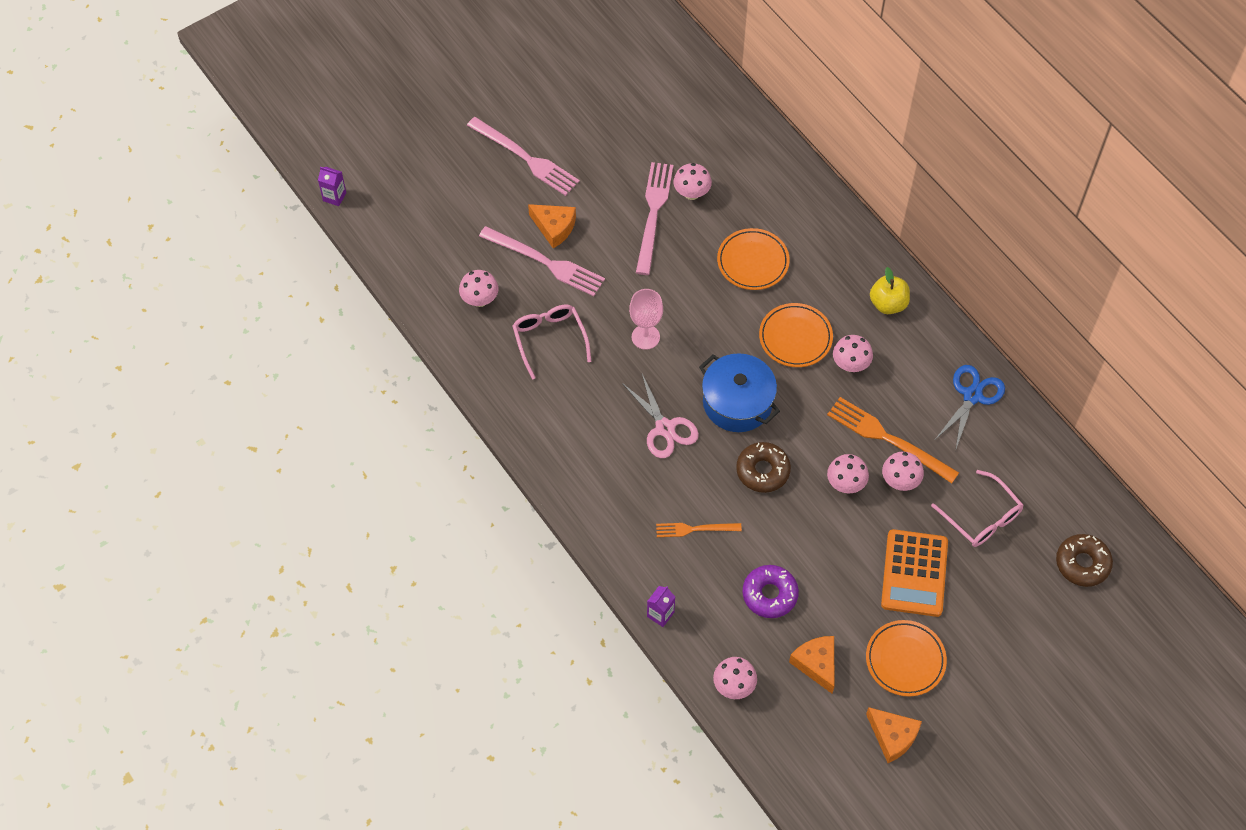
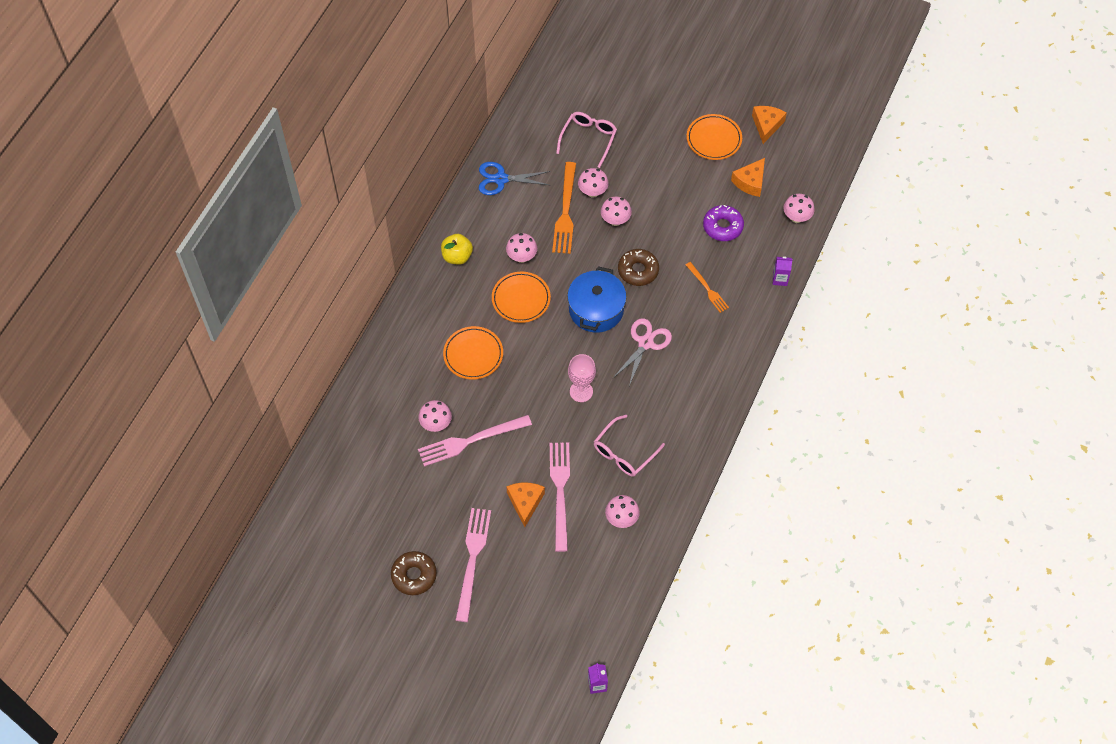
camera: 120 degrees left, 0 degrees up
(914, 573) = (653, 158): orange calculator -> none
(1082, 563) = (585, 78): brown donut -> brown donut (414, 575)

